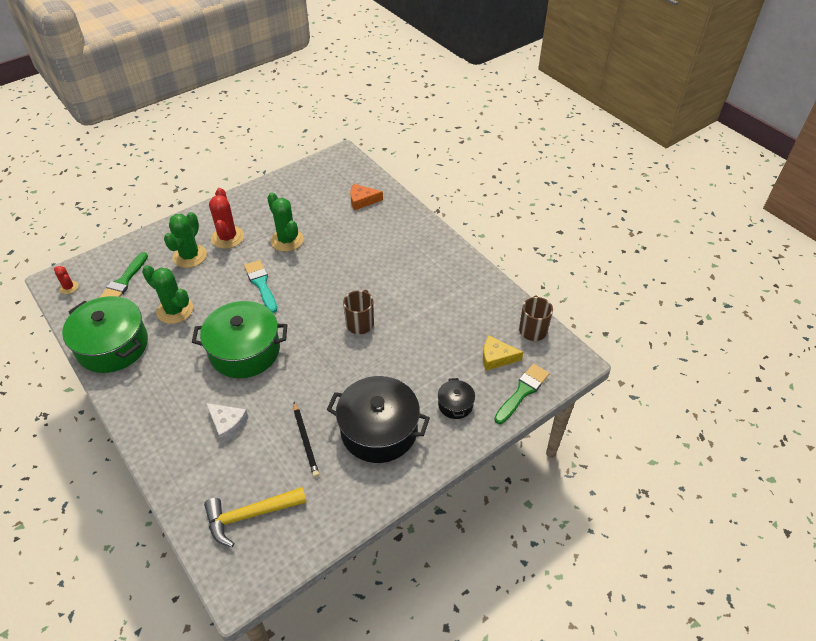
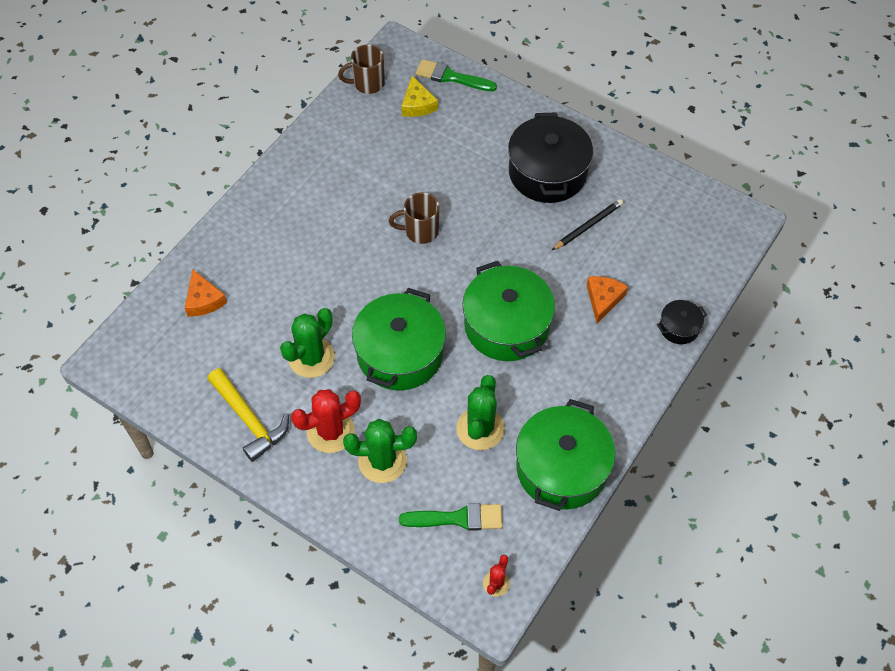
camera: 110 degrees left, 10 degrees up
(227, 424) = (603, 299): white cheese -> orange cheese
(250, 515) = (683, 239): yellow hammer -> yellow hammer (249, 420)
(261, 284) = (400, 354): turquoise brush -> green pot
(455, 404) = (490, 123): black pot -> black pot (679, 327)

